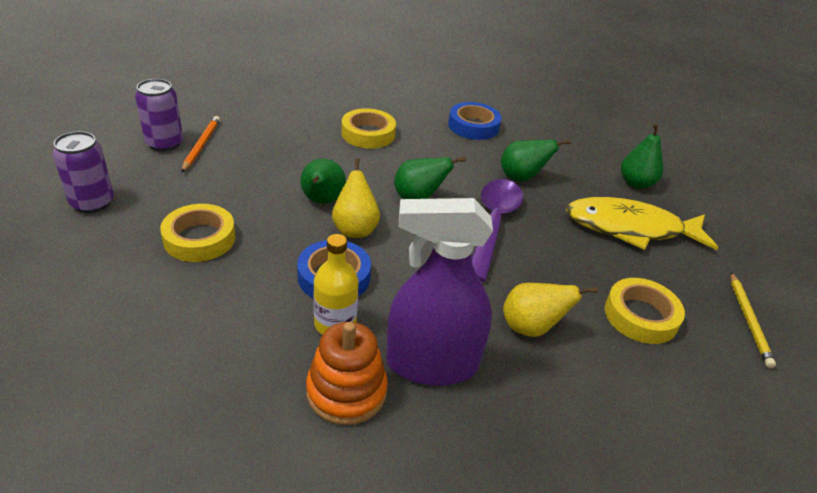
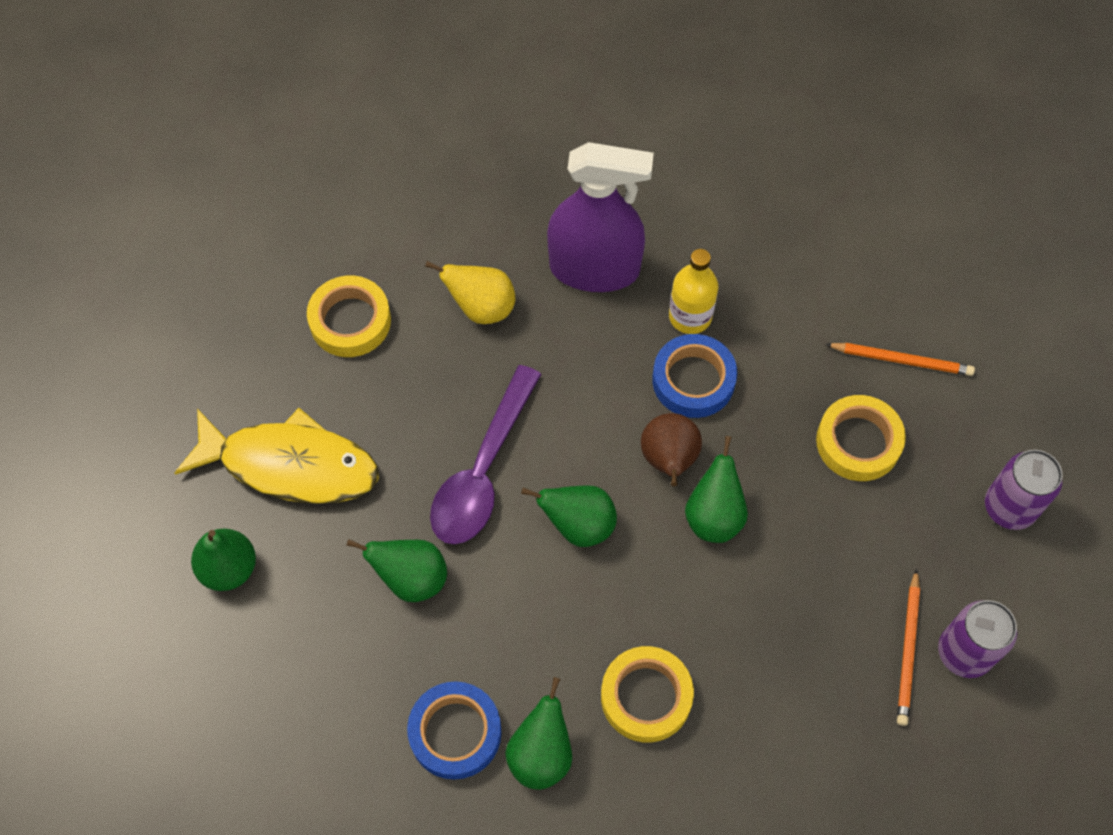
camera: 170 degrees left, 25 degrees up
(137, 292) = (901, 360): none -> orange pencil
(346, 391) = (677, 243): orange stacking toy -> none
(355, 229) = (669, 460): yellow pear -> brown pear
(425, 119) = (541, 754): none -> green pear
(749, 320) = (224, 313): yellow pencil -> none

